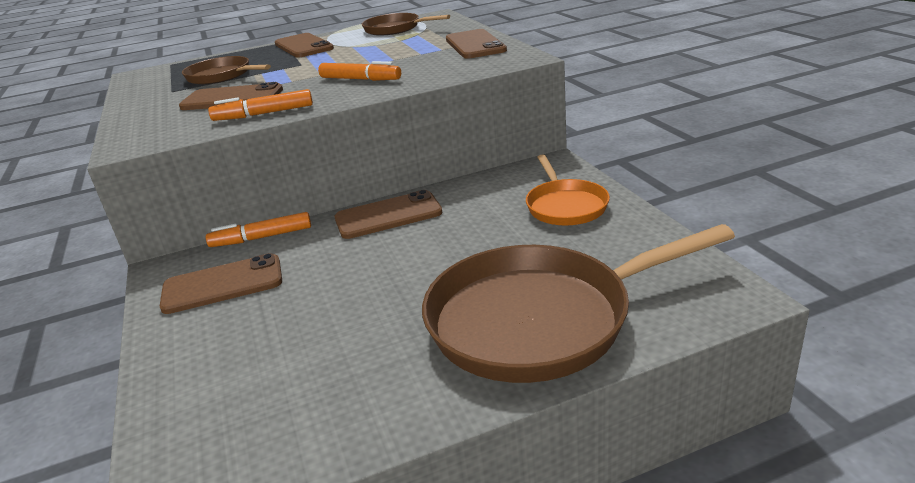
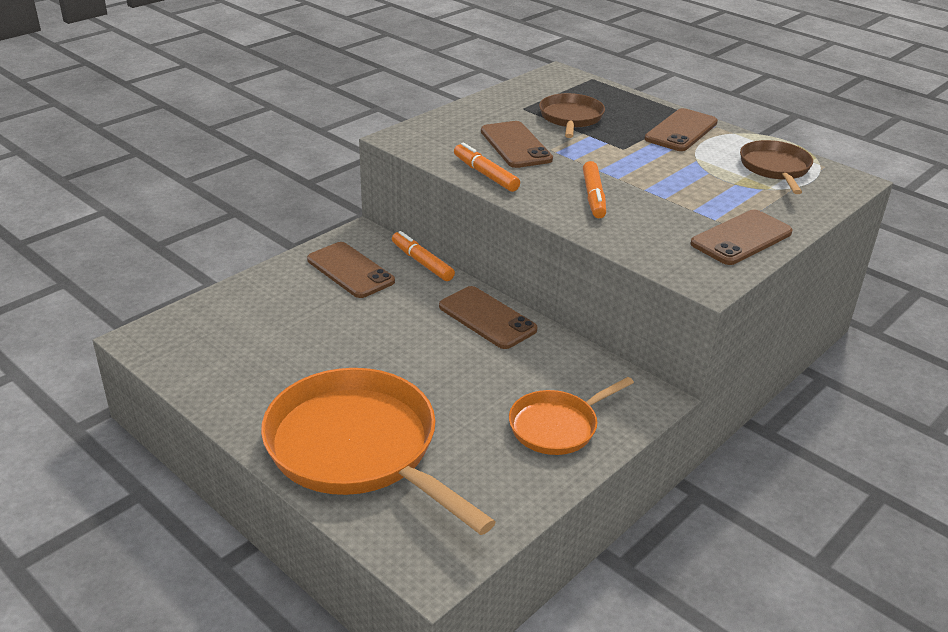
camera: 60 degrees right, 5 degrees up
(539, 319) = (358, 448): brown pan -> orange pan

